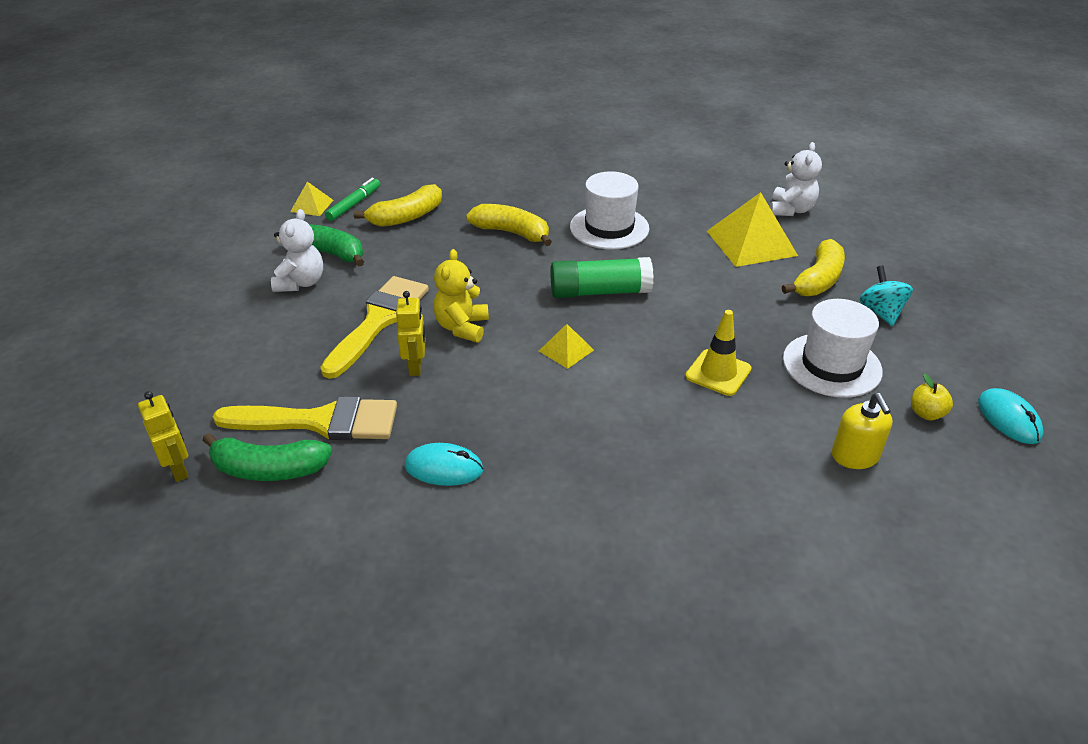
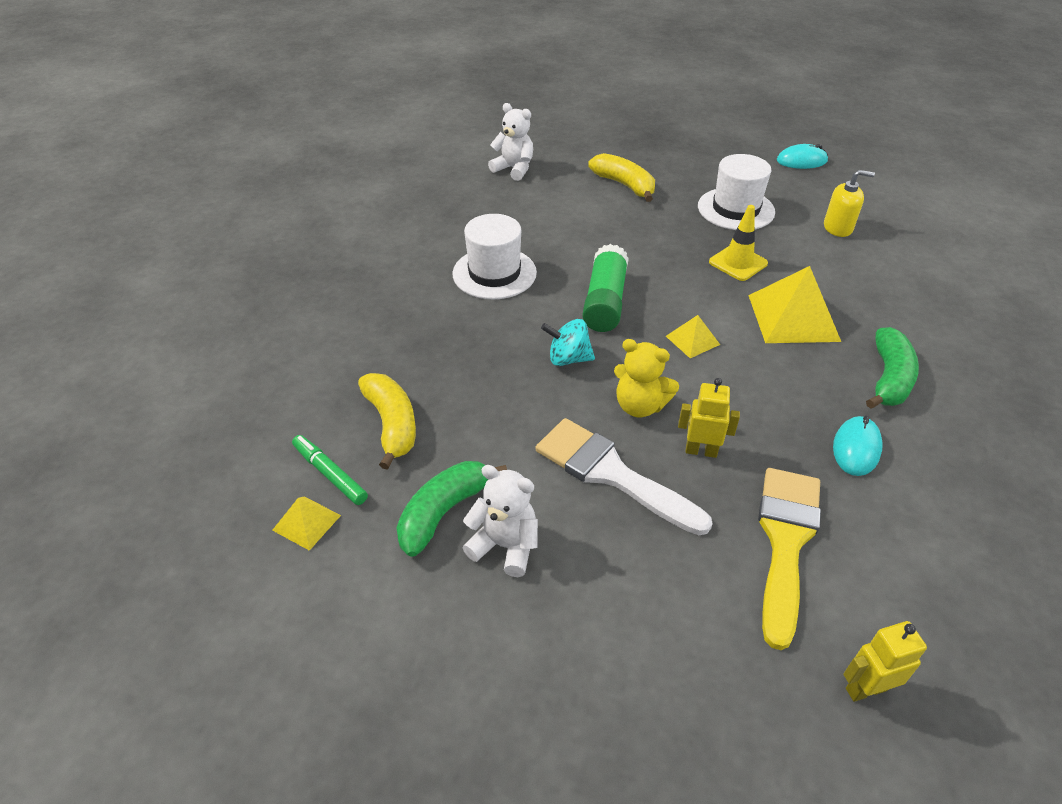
camera: 75 degrees left, 5 degrees up
(269, 469) = (862, 593): green banana -> green banana (889, 378)
(379, 321) = (611, 473): yellow brush -> white brush
(511, 233) = (472, 341): yellow banana -> none
(751, 243) = (557, 201): yellow pyramid -> yellow pyramid (793, 317)
(880, 312) = (675, 171): turquoise spinning top -> turquoise spinning top (568, 358)
(926, 413) = (794, 188): yellow apple -> none

